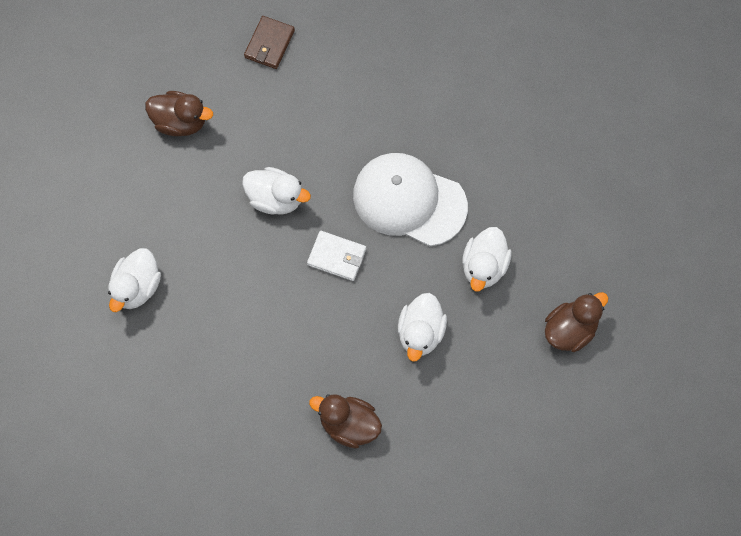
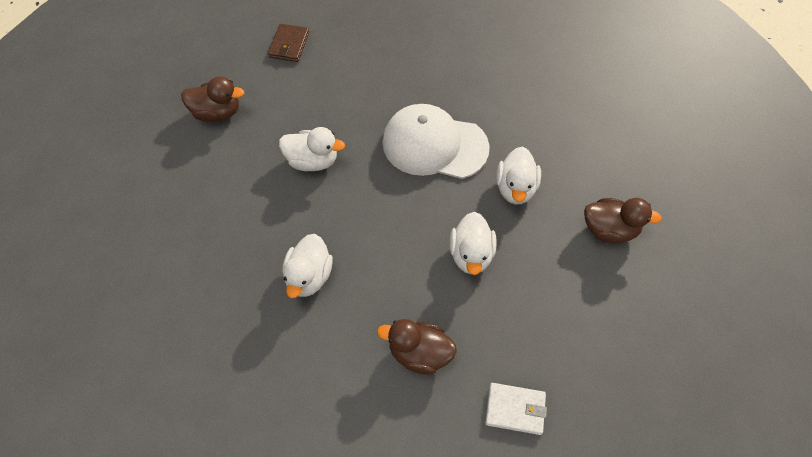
camera: 10 degrees left, 10 degrees down
(137, 287) = (189, 257): white duck -> white duck (309, 276)
(336, 257) = (378, 201): white wallet -> white wallet (515, 409)
(570, 330) = (609, 229): brown duck -> brown duck turned 60 degrees clockwise

